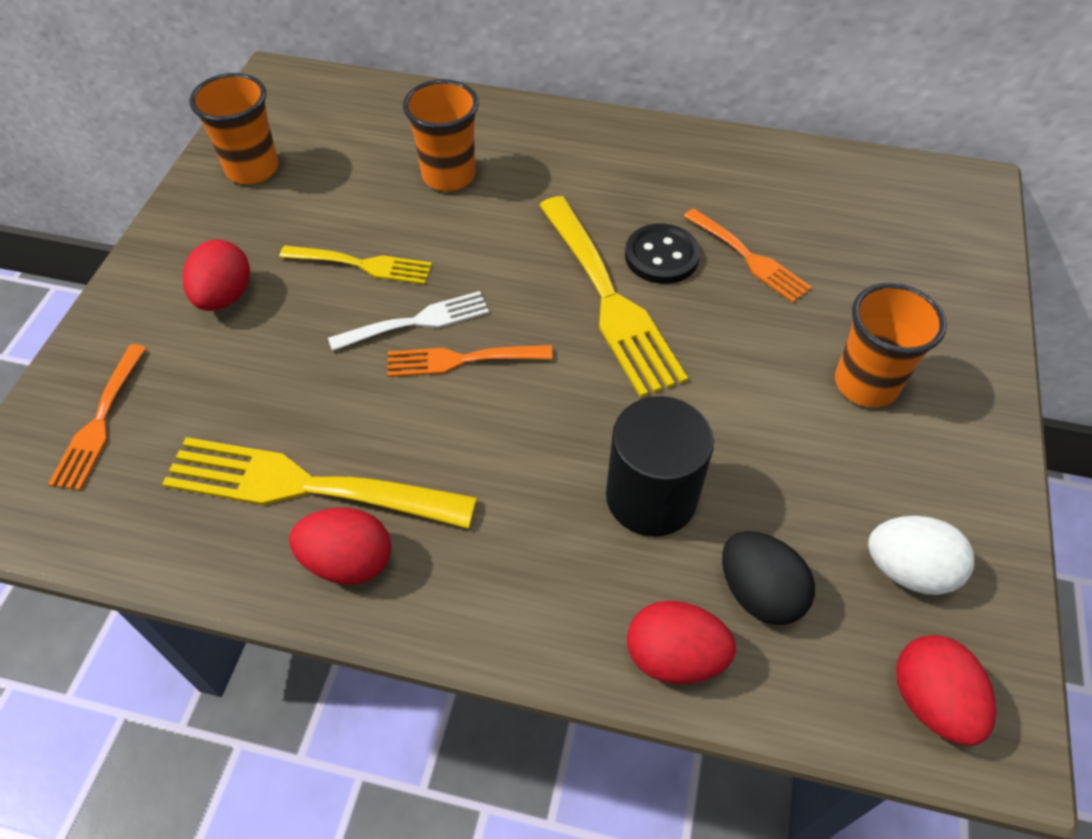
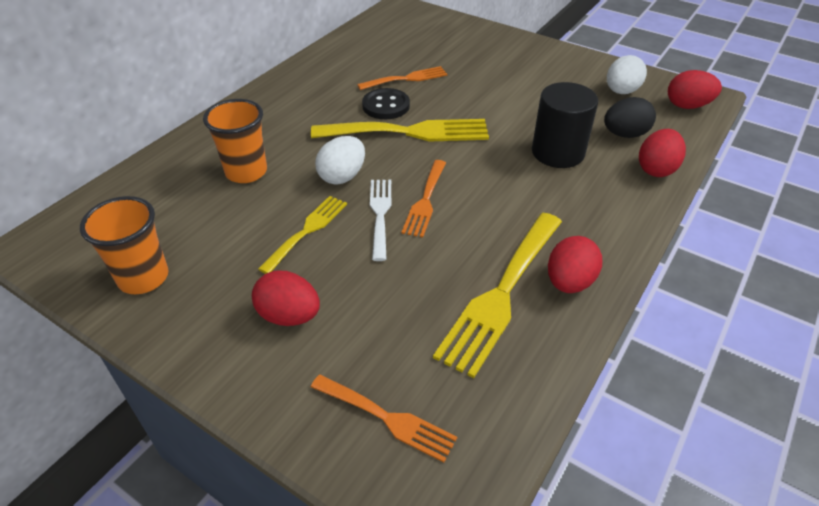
camera: 70 degrees left, 10 degrees down
(477, 262) = (342, 176): none -> white egg
(866, 384) = (511, 71): orange cup -> none

